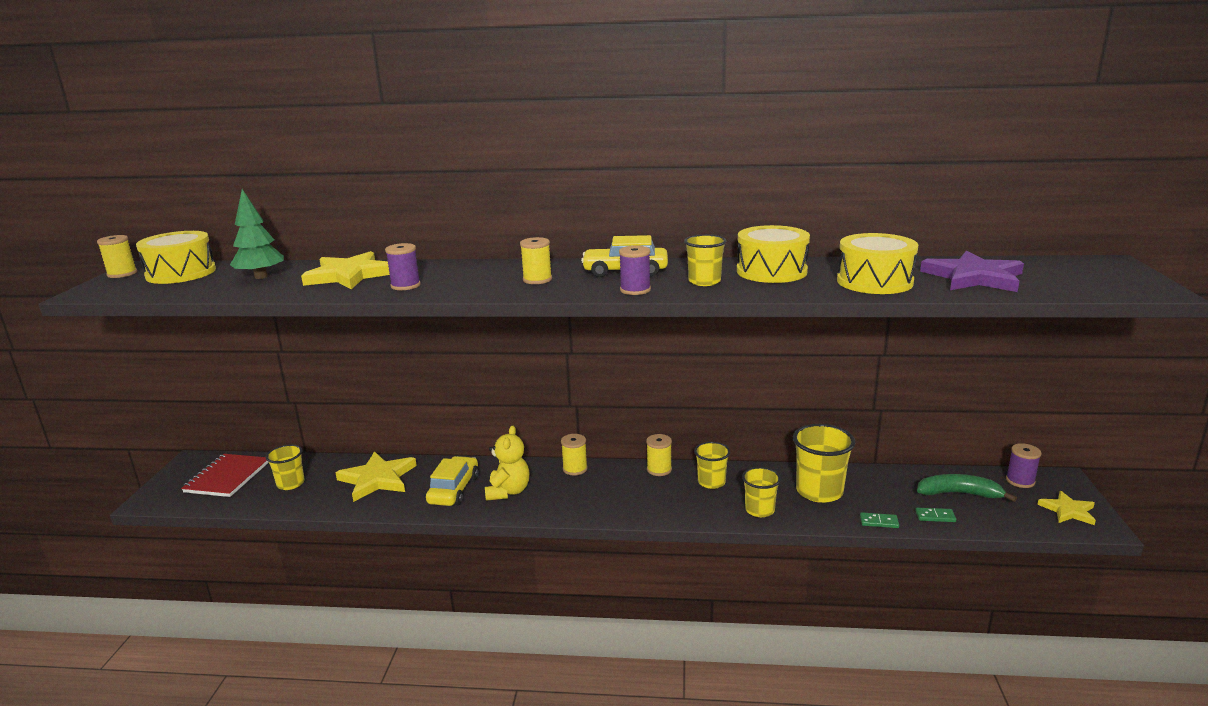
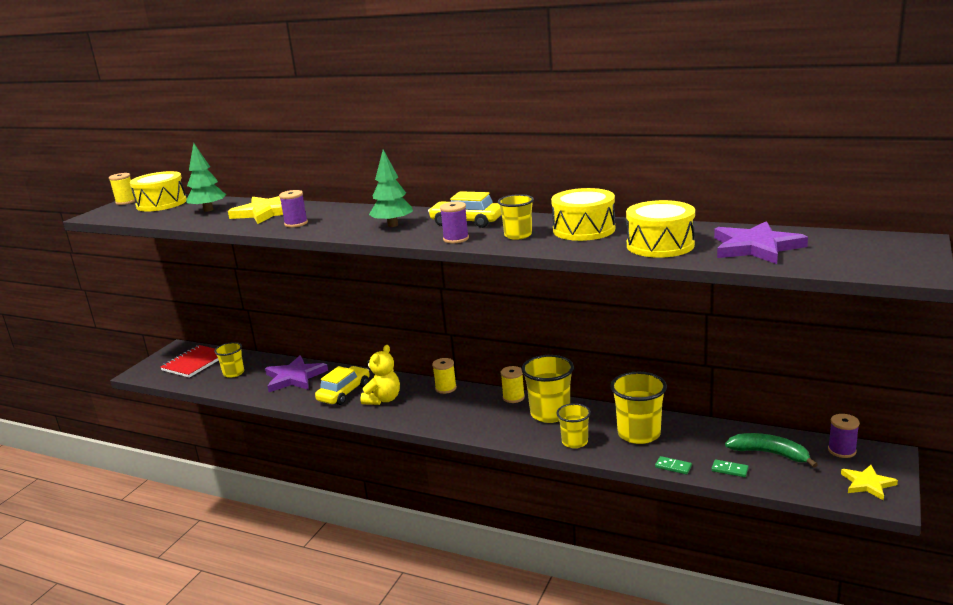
camera: 20 degrees right, 0 degrees up
(377, 479) = (294, 377): yellow star -> purple star
(537, 280) = (393, 225): yellow spool -> green tree
(711, 482) = (550, 413): yellow cup -> yellow cup, size x1.62

